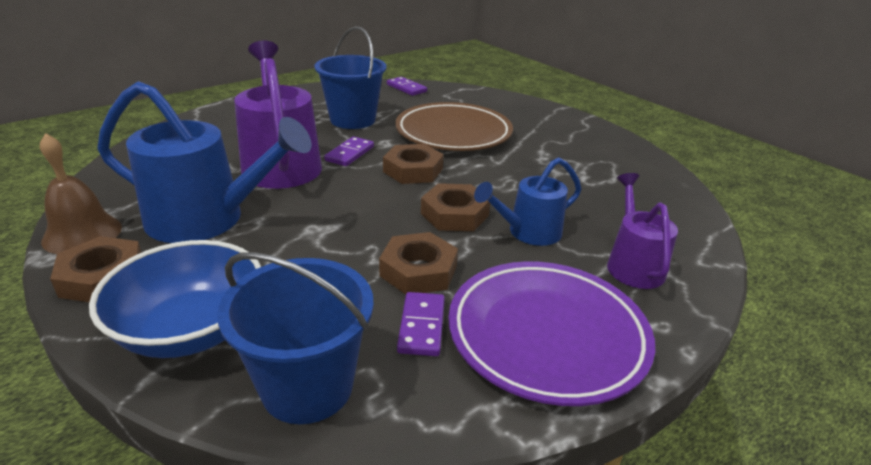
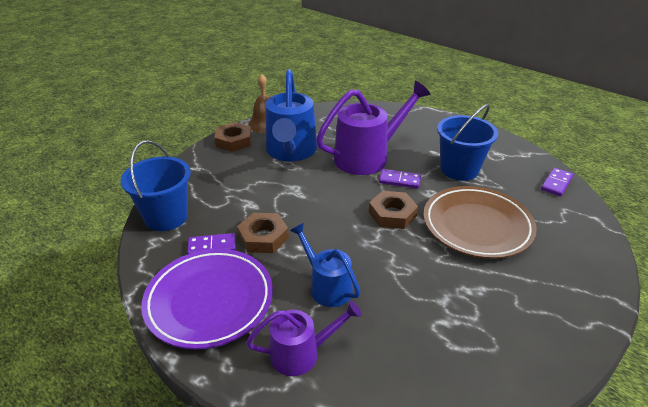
camera: 80 degrees right, 5 degrees up
(191, 330) = (201, 175): blue bowl -> none
(454, 214) = (337, 244): brown nut -> none

